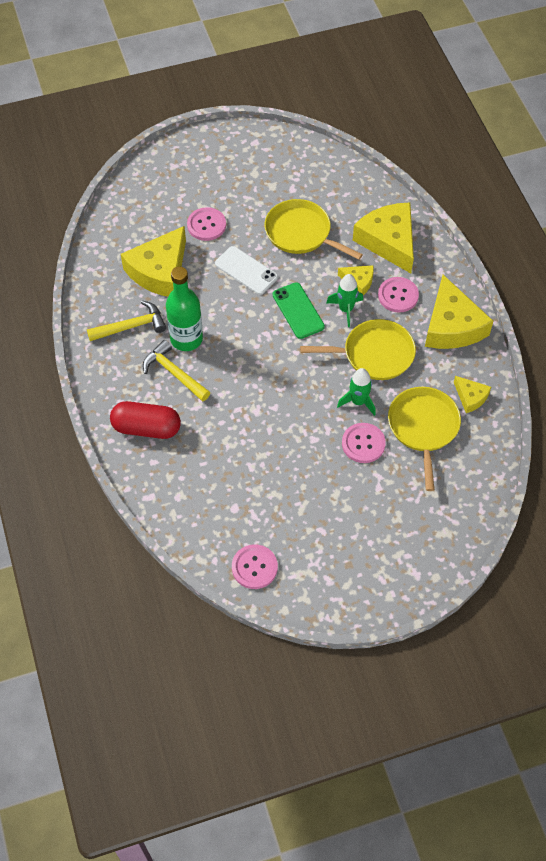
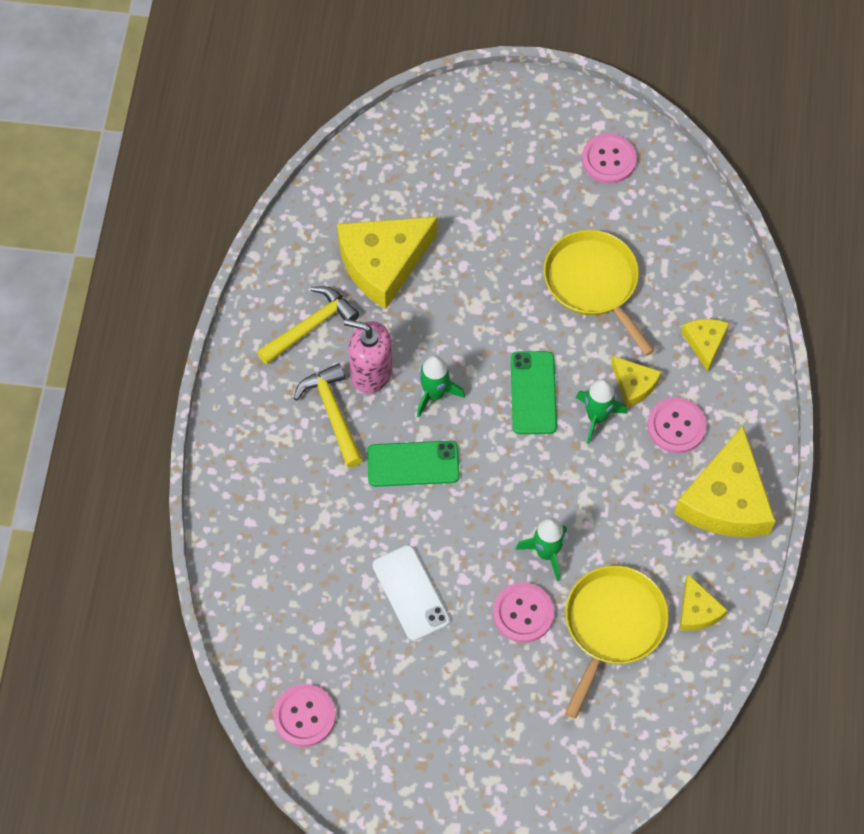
camera: 25 degrees right, 5 degrees up
(131, 326) = (311, 326): yellow hammer -> yellow hammer turned 45 degrees counterclockwise
(146, 428) = (263, 473): red capsule -> none
(186, 339) = (371, 372): green bottle -> pink soap dispenser
(206, 225) = (475, 221): pink button -> pink button (609, 160)
(235, 336) = (434, 394): none -> green rocket
(243, 383) = (413, 464): none -> green phone
(246, 270) = (494, 308): white phone -> white phone (411, 593)
(374, 354) = (602, 496): yellow pan -> none
(388, 241) = (705, 343): yellow cheese -> yellow cheese, size x0.49

